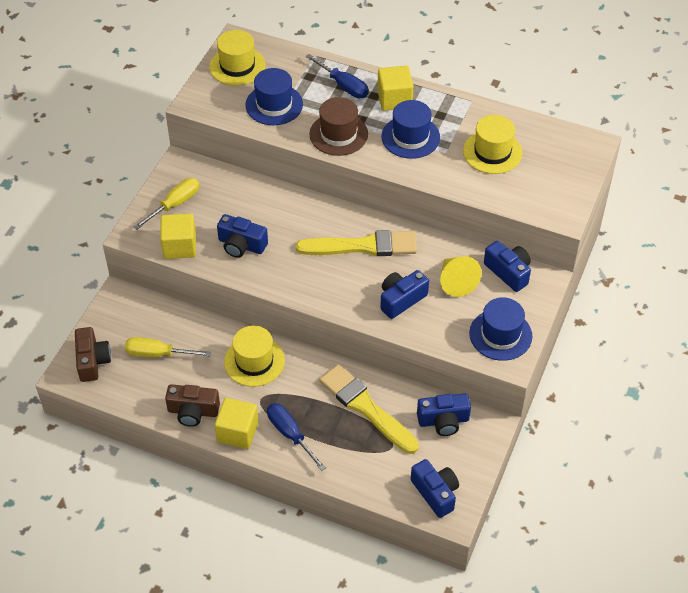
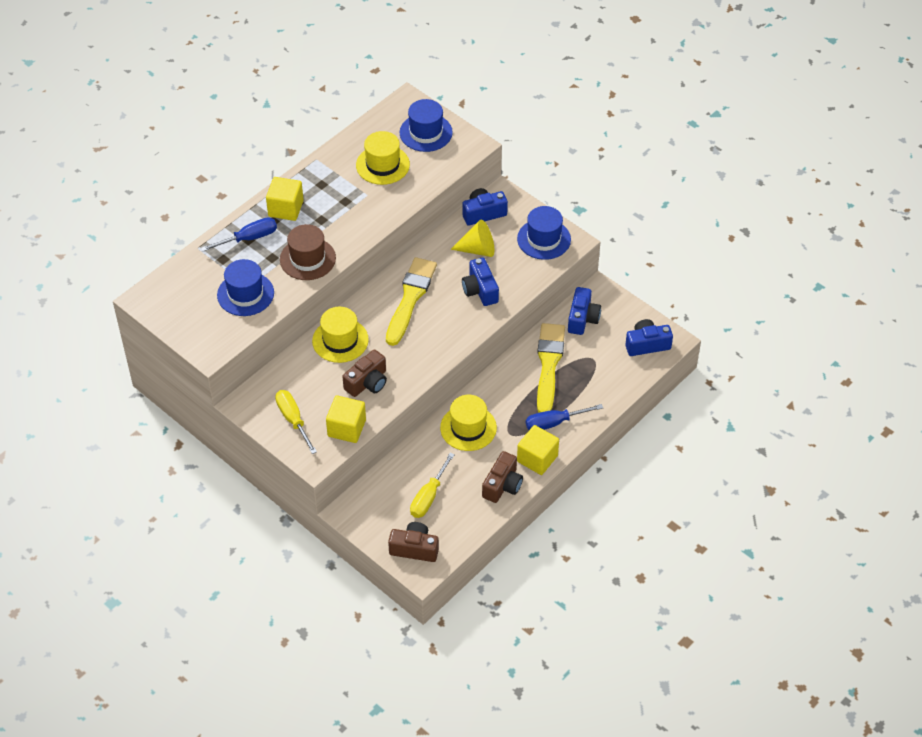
camera: 70 degrees left, 0 degrees up
(237, 66) = (178, 308): yellow hat -> yellow hat (340, 340)
(241, 245) = (367, 382): blue camera -> brown camera
(365, 407) = (548, 365): yellow brush -> yellow brush turned 120 degrees clockwise
(410, 137) = (337, 211): blue hat -> blue hat (426, 132)

